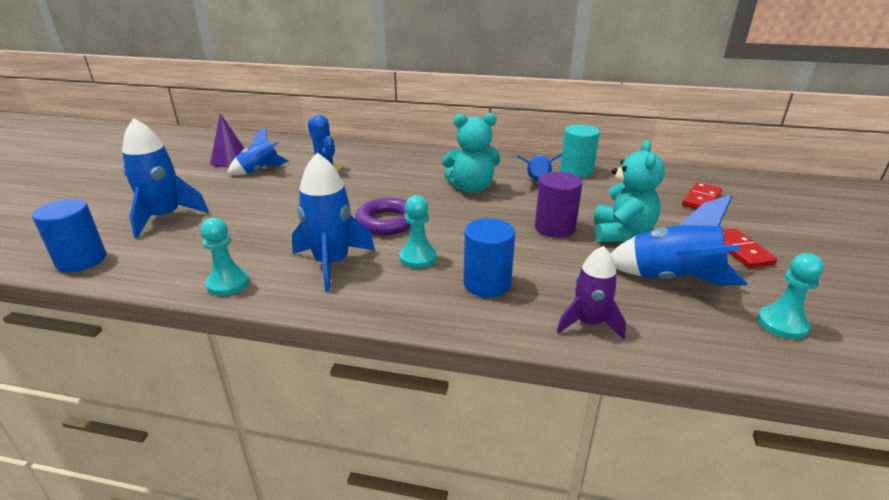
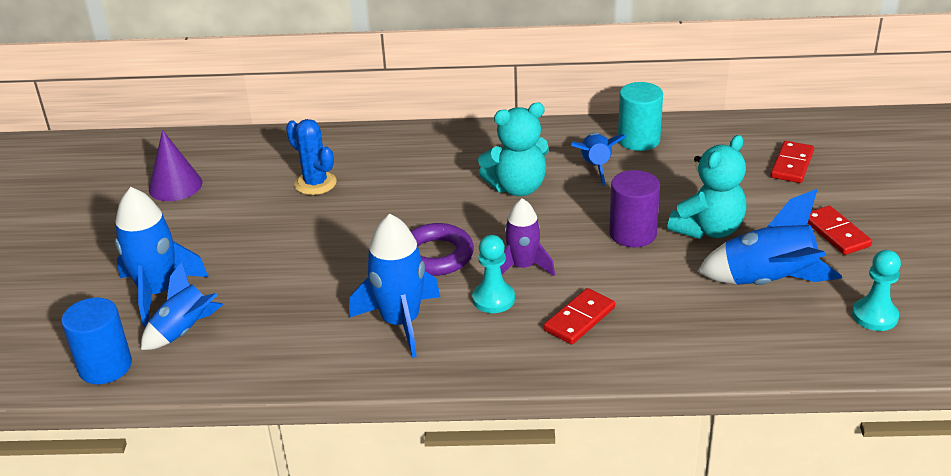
camera: 10 degrees left, 5 degrees up
(228, 283) = (299, 366): turquoise pawn -> none
(260, 170) = (229, 199): blue rocket -> blue rocket (185, 331)
(487, 284) = (579, 319): blue cylinder -> red domino
(588, 323) = (693, 347): purple rocket -> purple rocket (523, 267)
(621, 233) = (708, 229): turquoise teddy bear -> turquoise teddy bear turned 45 degrees clockwise

